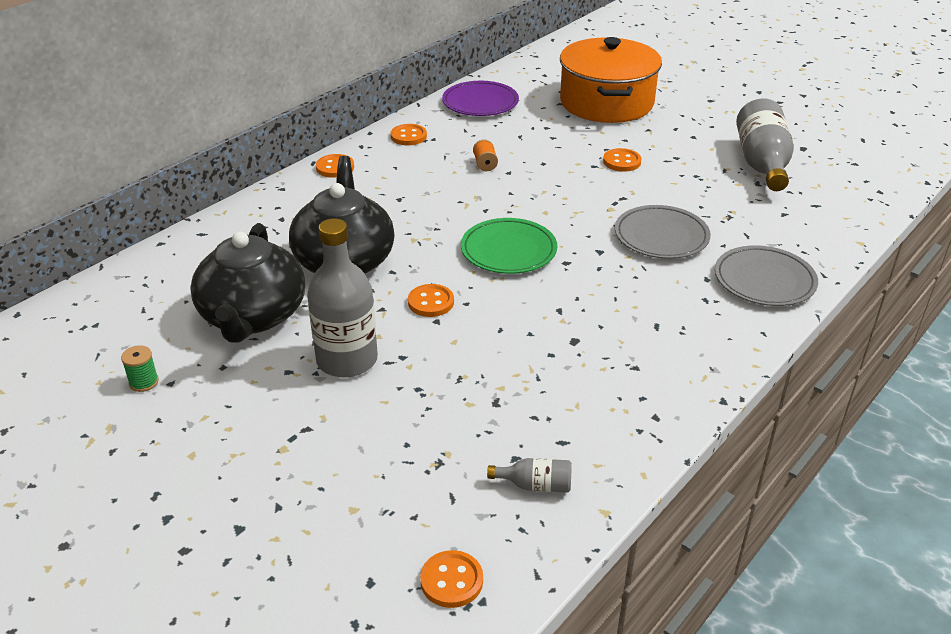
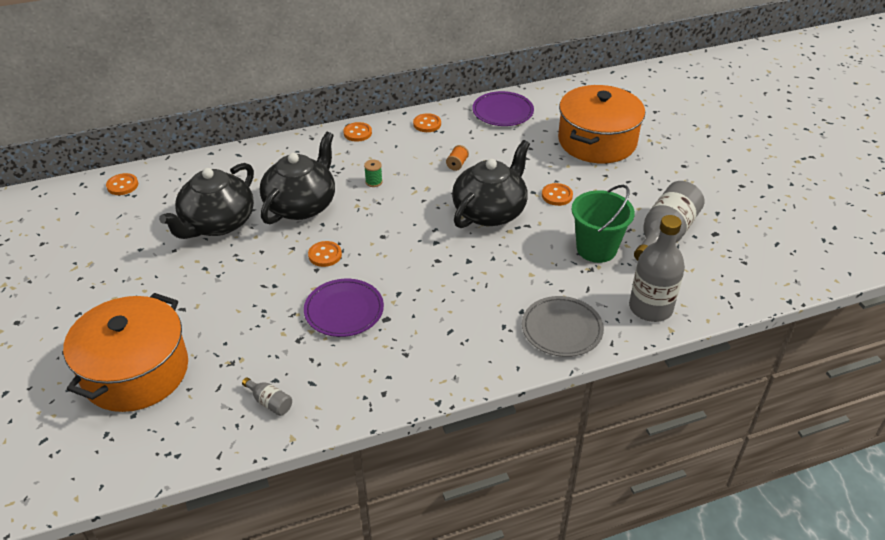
camera: 30 degrees right, 5 degrees up
(144, 382) = (127, 243): green spool -> green spool (374, 182)
(318, 529) = (136, 372): none -> orange pot
(347, 360) = (242, 274): grey bottle -> grey bottle (650, 308)
(451, 581) = (173, 435): orange button -> orange button (122, 185)
(508, 250) = (408, 236): green plate -> none
(517, 351) = (344, 310): none -> purple plate
(570, 197) = (490, 211): none -> black teapot
(661, 236) = (523, 266): grey plate -> none
(714, 196) = (596, 249): none -> green bucket

